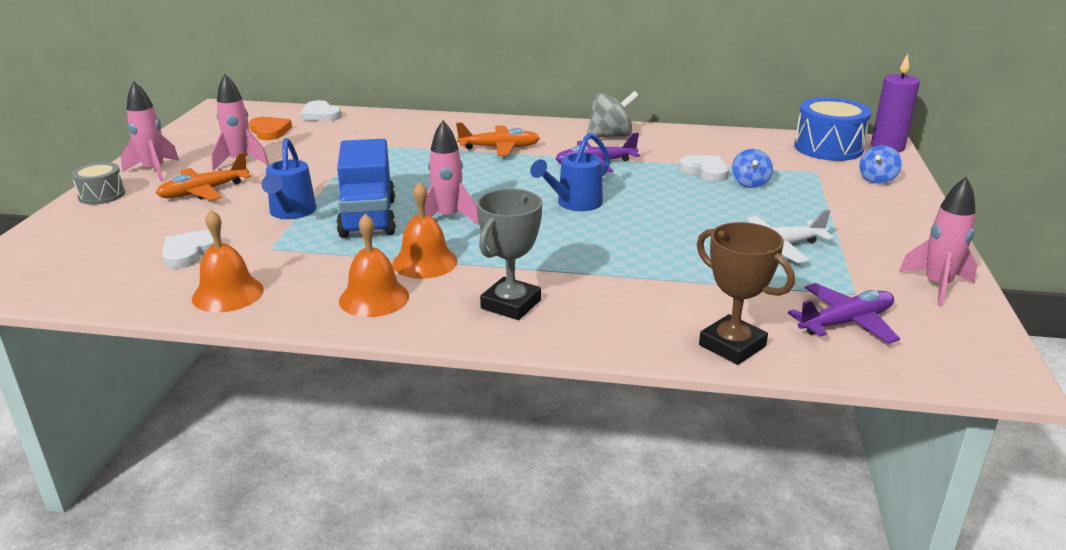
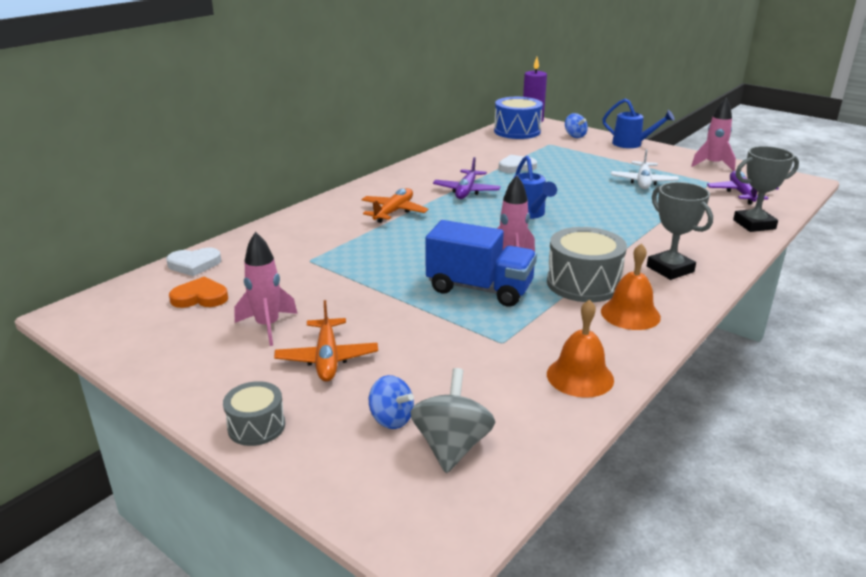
camera: 60 degrees left, 0 degrees up
(154, 171) = (223, 382): pink rocket -> none
(189, 252) = (475, 385): white heart -> none
(291, 212) = (432, 320): blue watering can -> blue watering can (631, 144)
(425, 262) = (583, 283): orange bell -> grey drum
(610, 136) = (421, 174): grey spinning top -> grey spinning top (452, 446)
(732, 346) = (754, 224): brown trophy -> grey trophy
(750, 183) = (548, 162): blue spinning top -> blue spinning top (391, 419)

